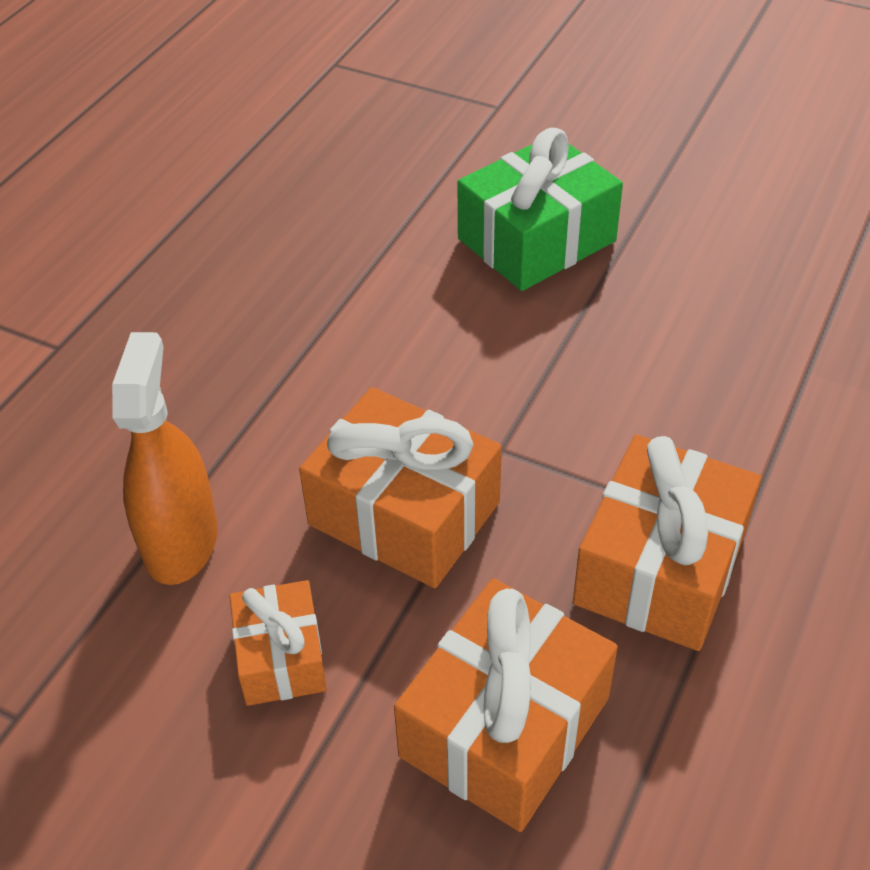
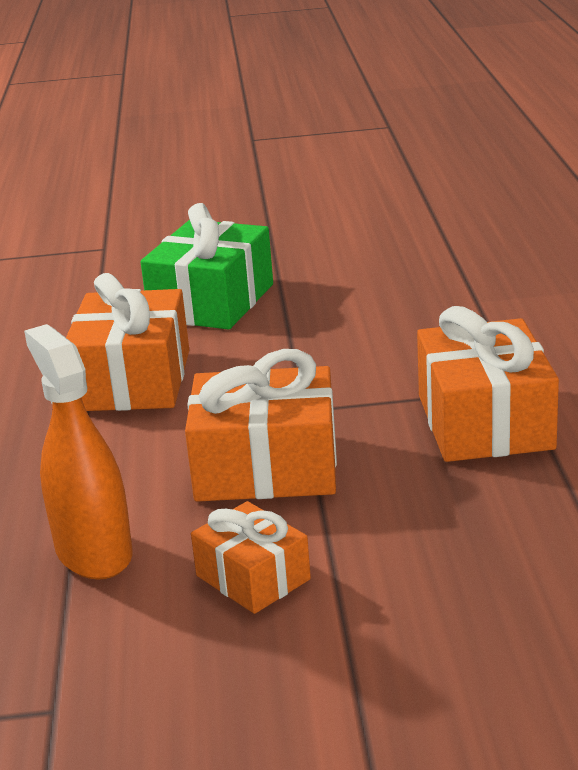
camera: 30 degrees left, 20 degrees down
(505, 727) = (466, 539): orange gift -> orange gift (133, 380)

